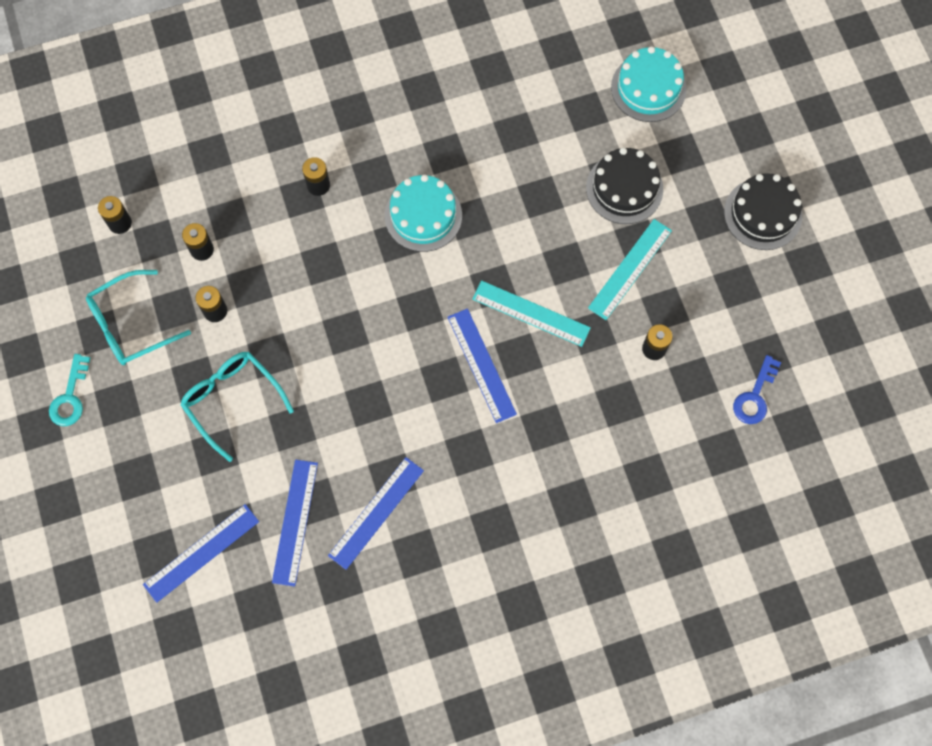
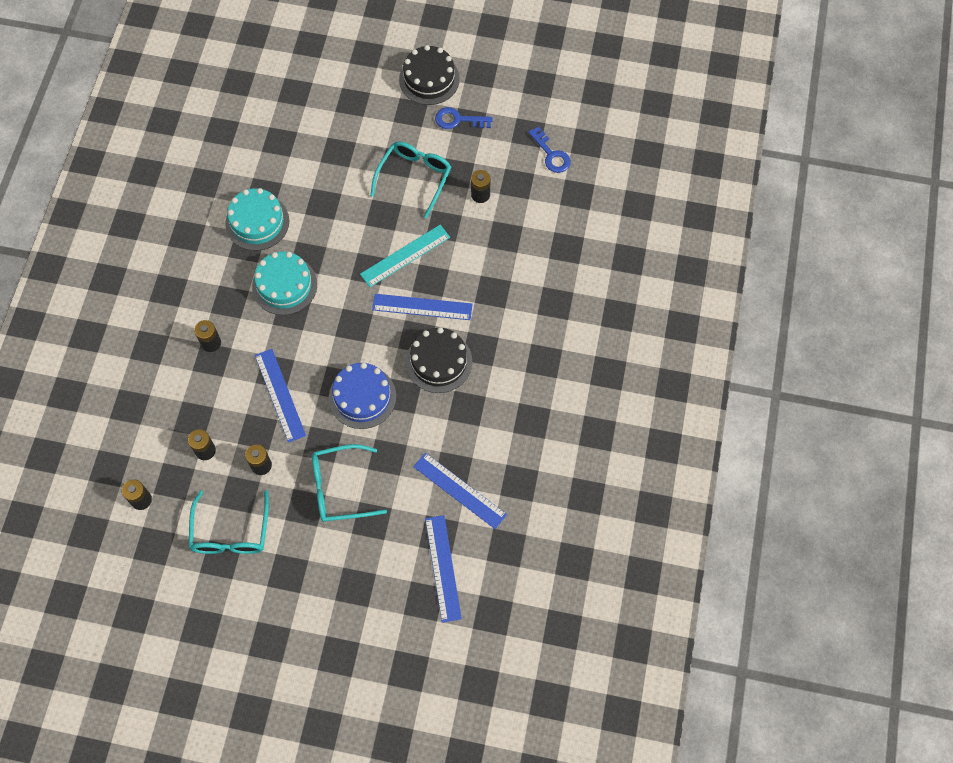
camera: 60 degrees left, 5 degrees down
(70, 397) = (260, 606): turquoise key -> none
(343, 364) = (362, 397): none -> blue cake
(376, 512) = (486, 432): blue ruler -> blue ruler (280, 395)
(624, 188) = (353, 149): black cake -> black cake (439, 362)
(630, 269) = (414, 178): turquoise ruler -> turquoise glasses
(648, 88) = (290, 94): turquoise cake -> turquoise cake (257, 222)
(732, 273) = (458, 120): none -> blue key

